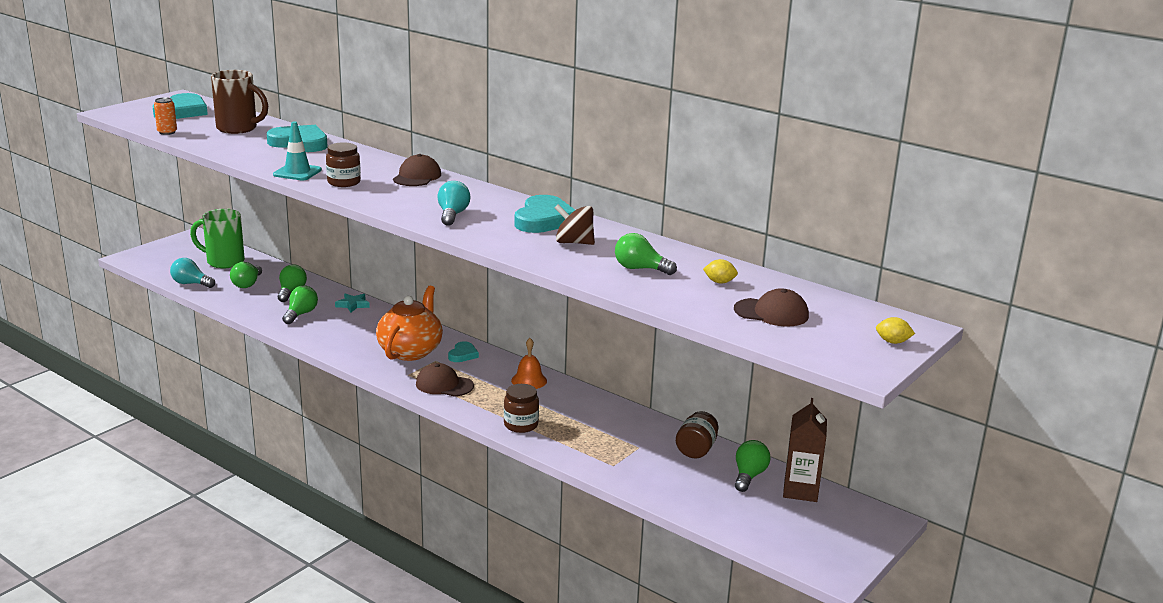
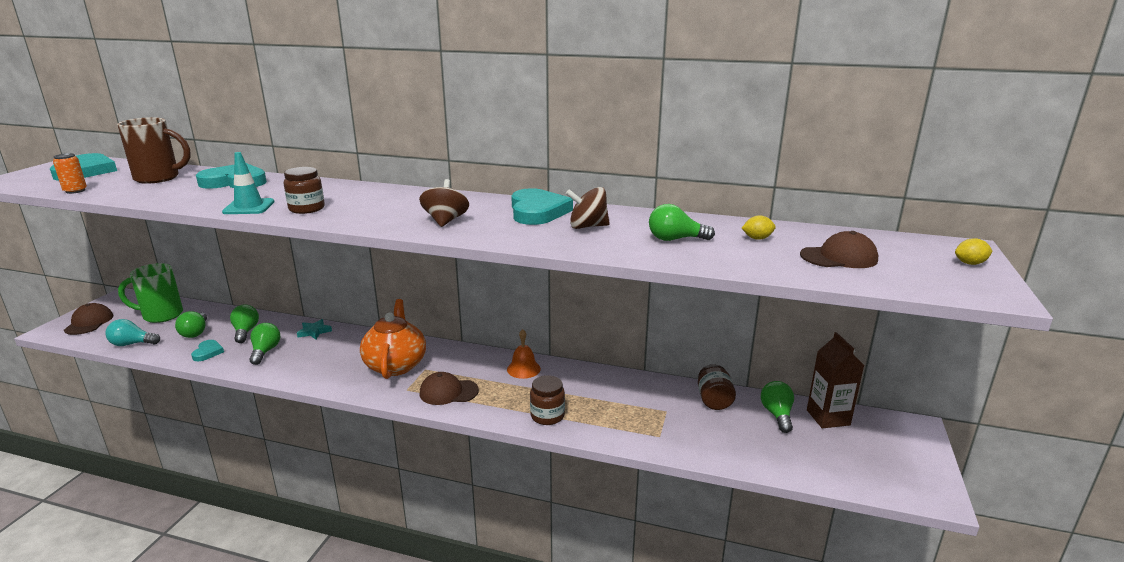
camera: 20 degrees left, 0 degrees up
(417, 177) = (379, 194): brown cap -> brown cap (89, 322)
(452, 215) = (445, 221): turquoise light bulb -> brown spinning top
(463, 354) = (447, 357): turquoise heart -> turquoise heart (208, 352)

